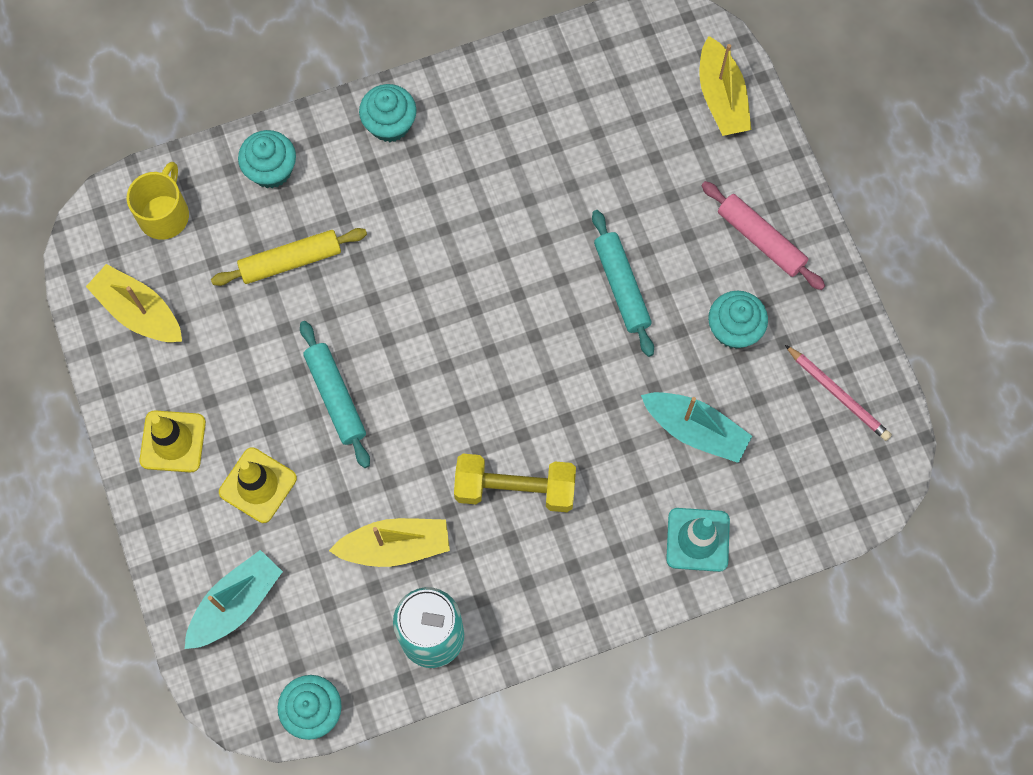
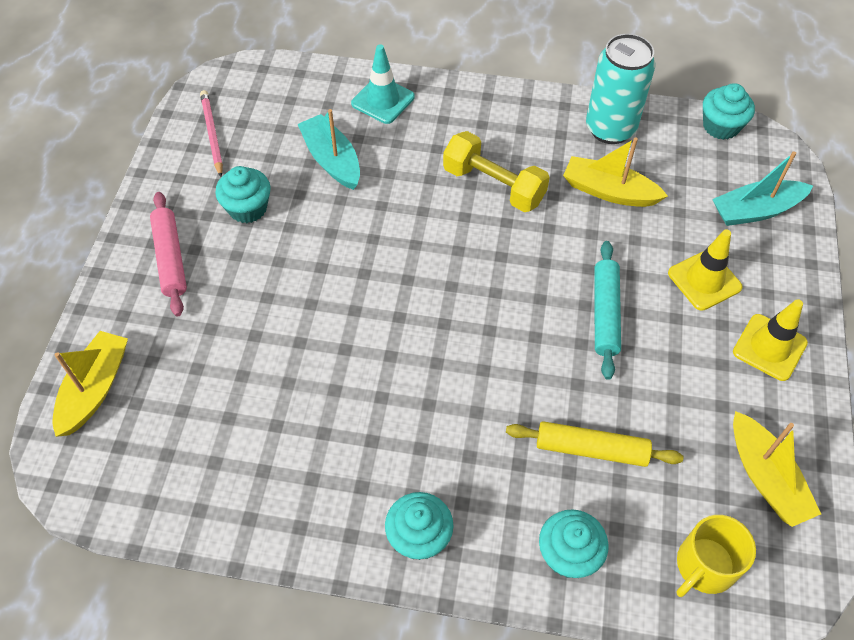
camera: 150 degrees left, 15 degrees down
(621, 286) = (309, 279): turquoise rolling pin -> none

